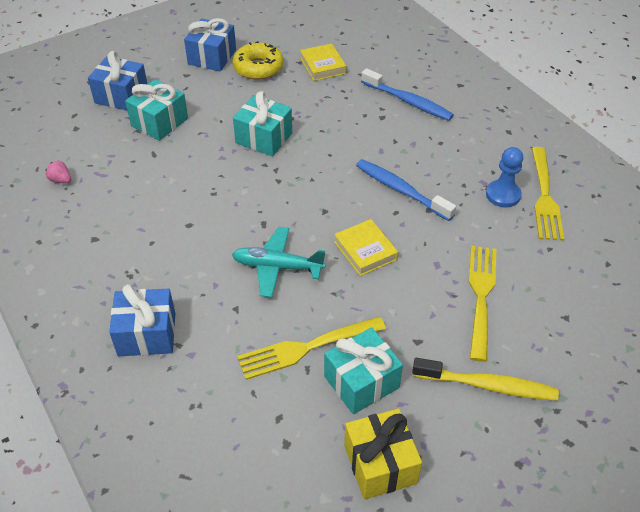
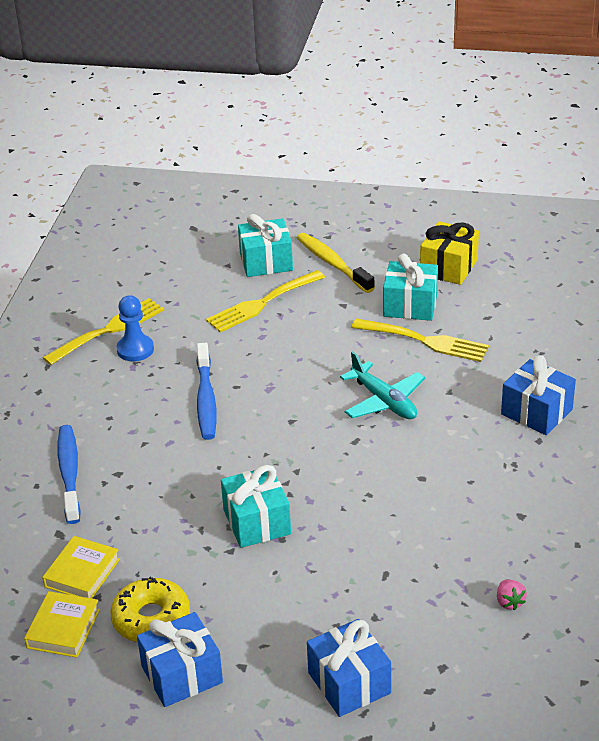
camera: 135 degrees left, 10 degrees down
(159, 122) = (341, 612): turquoise gift -> turquoise gift (266, 262)
(365, 251) = (301, 374): yellow book -> yellow book (63, 629)

